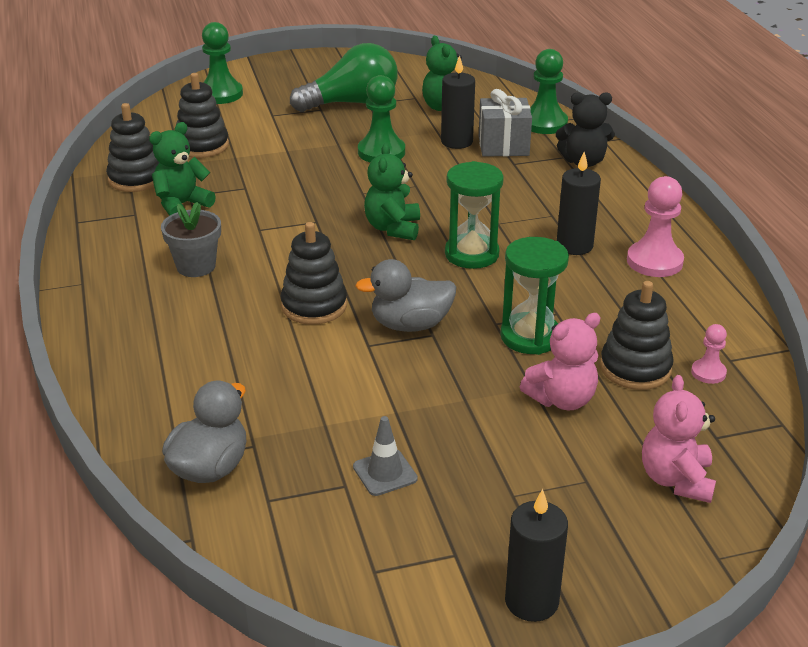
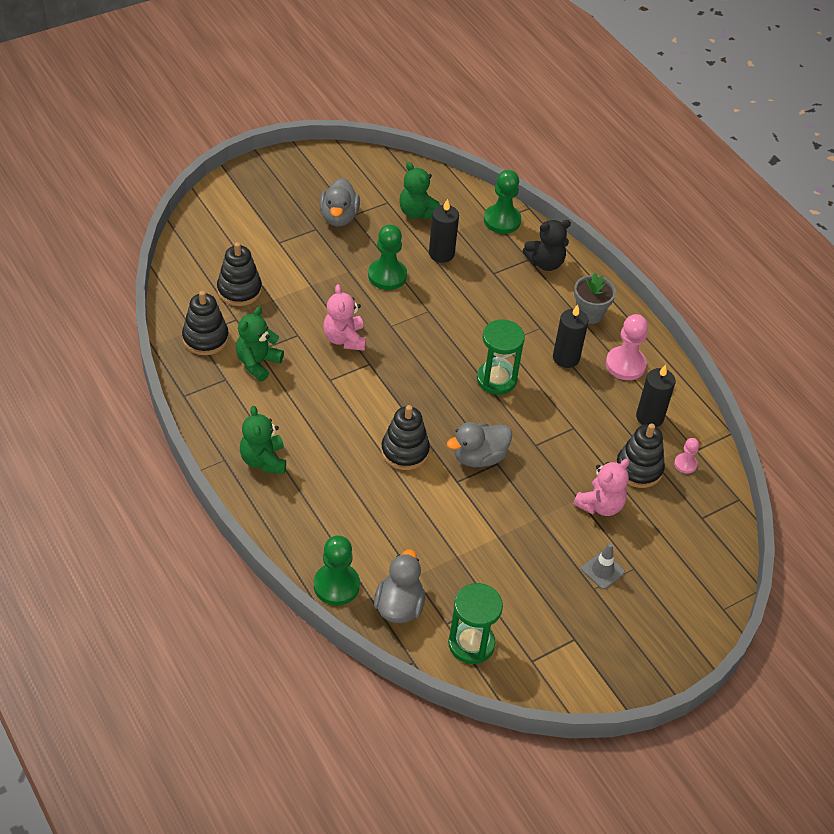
camera: 20 degrees left, 15 degrees up
(196, 266) = (301, 427): grey flower pot -> grey flower pot (589, 313)
(221, 94) = (223, 221): green pawn -> green pawn (336, 585)
(352, 103) = (339, 217): green light bulb -> grey duck
(385, 473) = (510, 587): grey traffic cone -> grey traffic cone (602, 570)
(393, 228) = (430, 361): green teddy bear -> green teddy bear (263, 460)
(503, 146) = (479, 253): grey gift -> none
(530, 337) = (563, 453): green hourglass -> green hourglass (471, 644)
(531, 601) = (628, 662): black candle -> black candle (649, 417)
(676, 480) = (686, 556): pink teddy bear -> pink teddy bear (344, 339)

